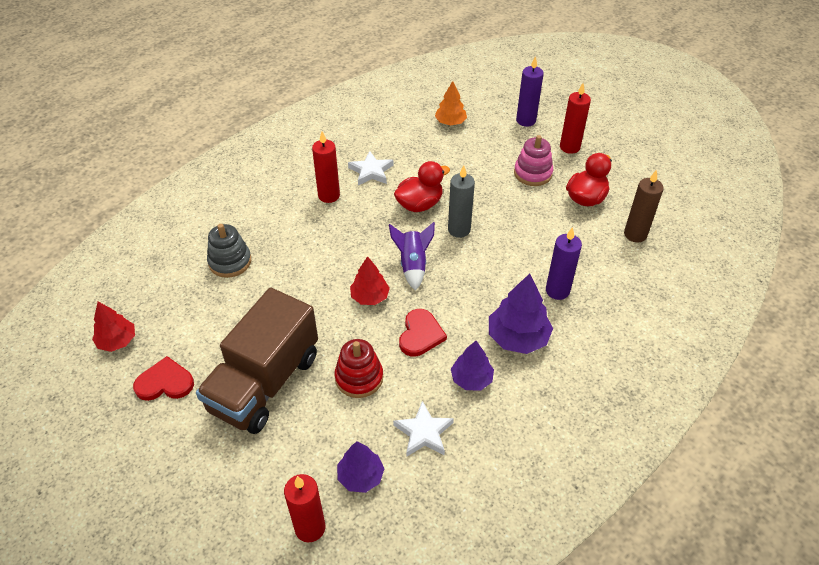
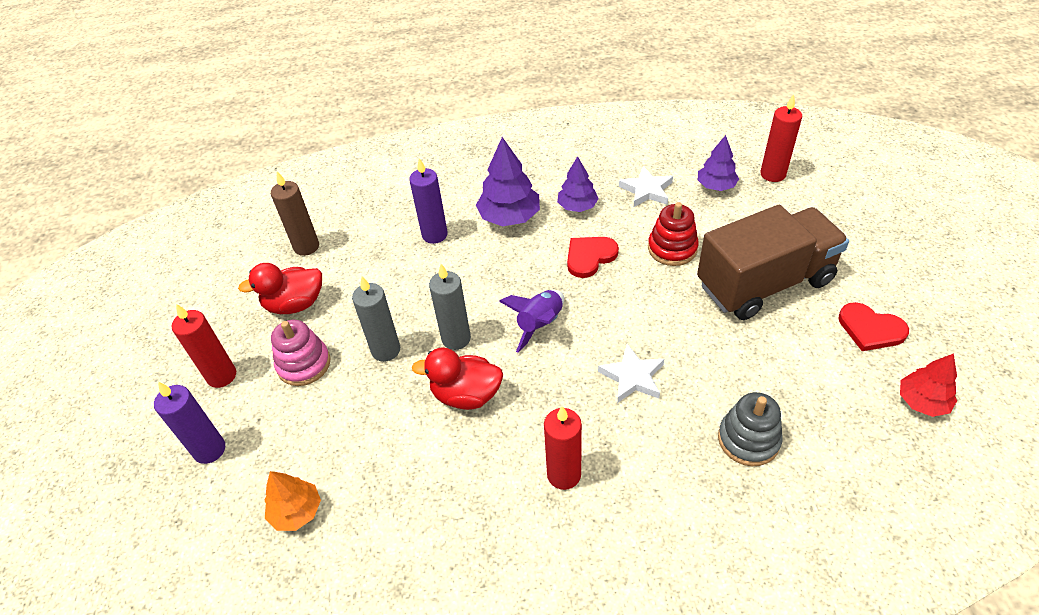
camera: 140 degrees left, 0 degrees up
(370, 297) = (610, 313): red tree -> none
(371, 171) = (479, 484): white star -> white star (632, 377)
(494, 203) = (386, 350): none -> grey candle

